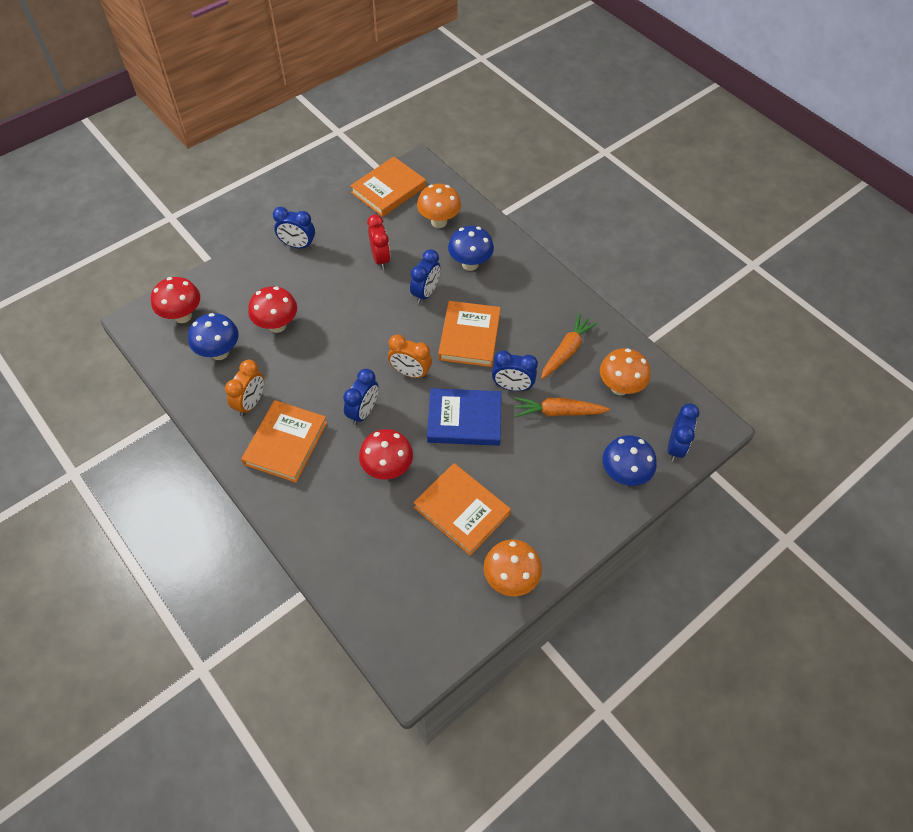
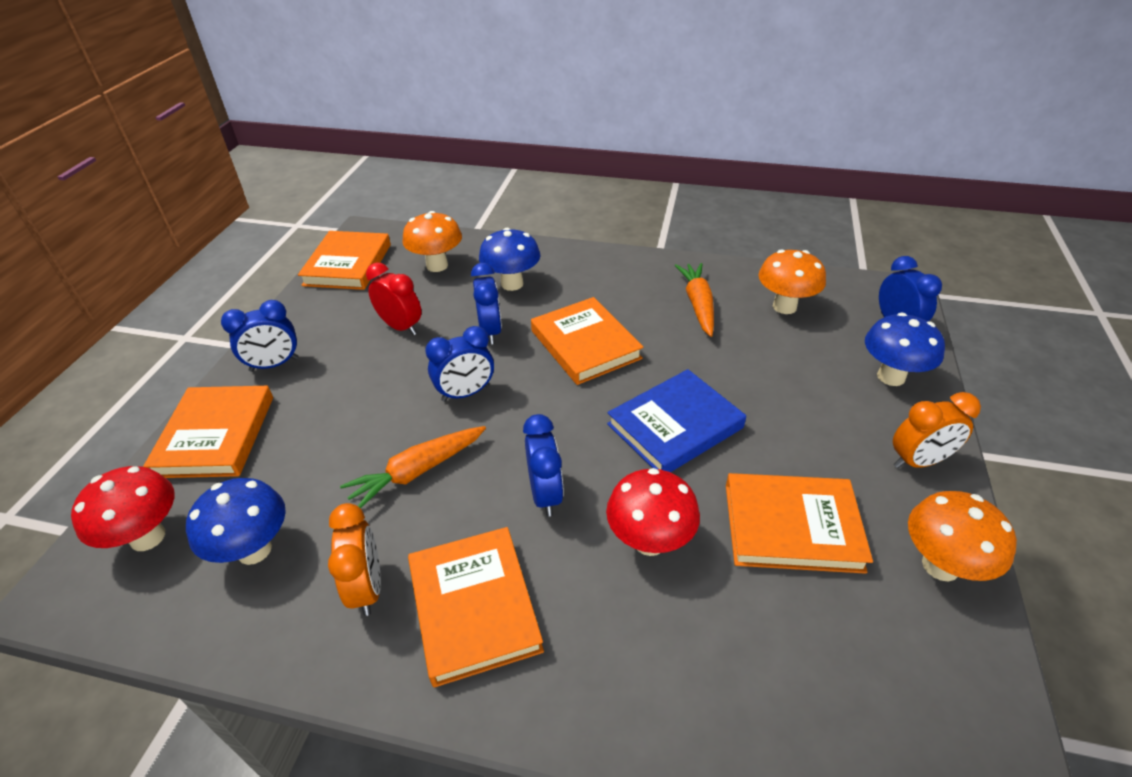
camera: 35 degrees left, 15 degrees down
(243, 276) = (216, 435): none -> orange book
(277, 325) = (322, 465): red mushroom -> none
(410, 373) = (558, 416): orange clock -> orange clock (918, 461)
(512, 386) = (685, 364): blue clock -> blue clock (465, 393)
(558, 412) = (759, 360): orange carrot -> orange carrot (417, 471)

